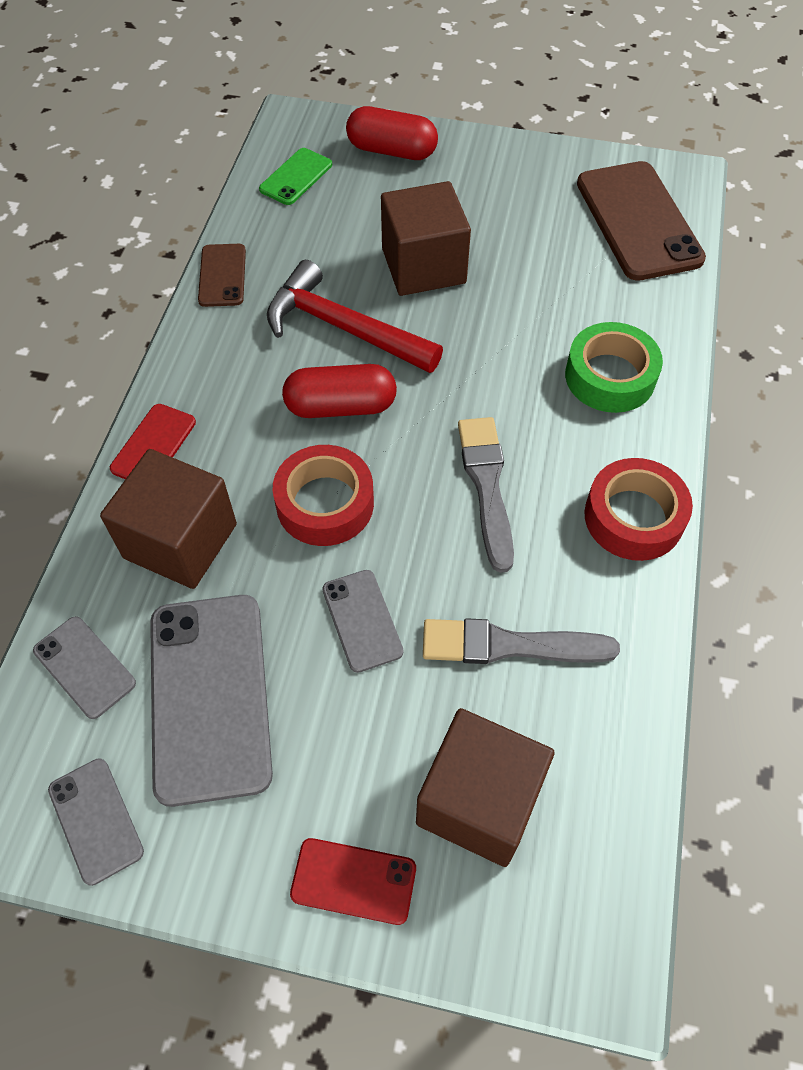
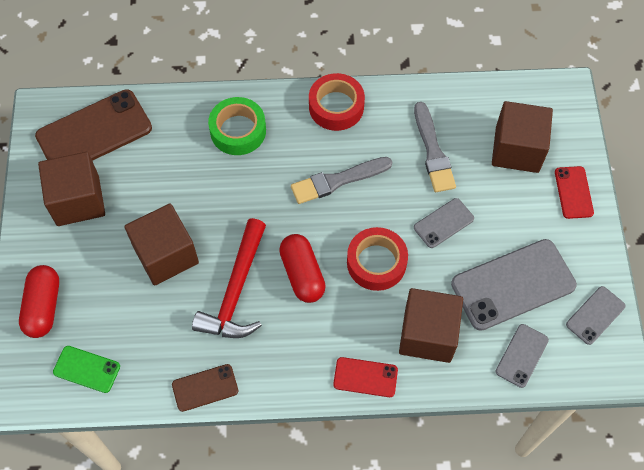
camera: 105 degrees left, 5 degrees up
(532, 194) = (78, 200): none -> brown cube

